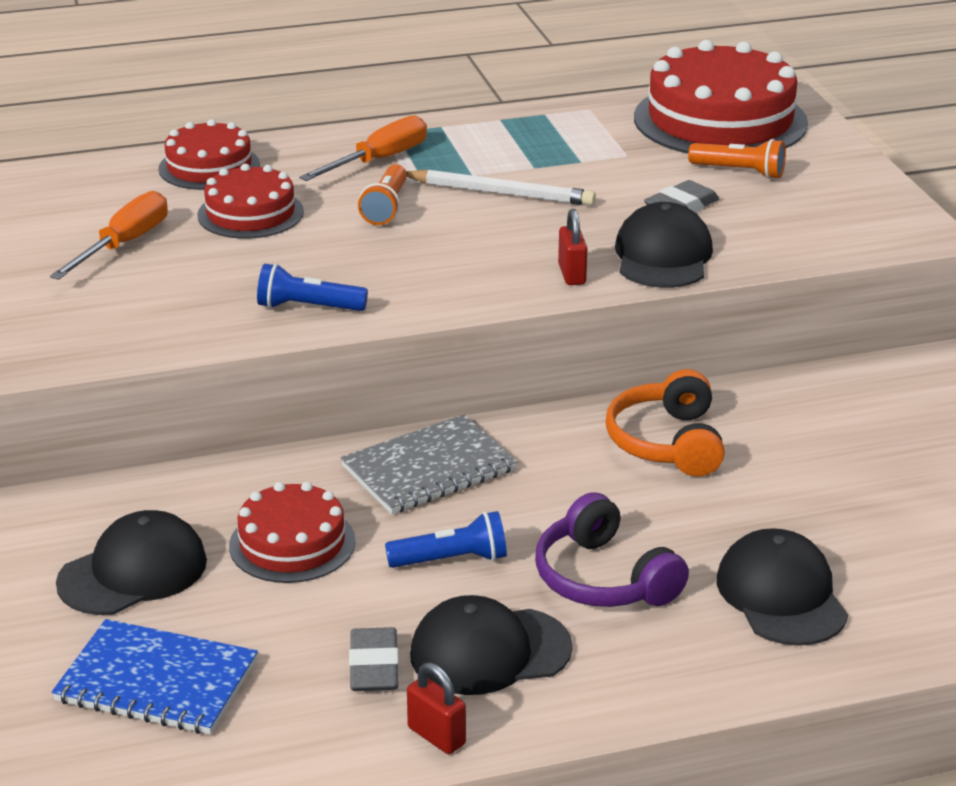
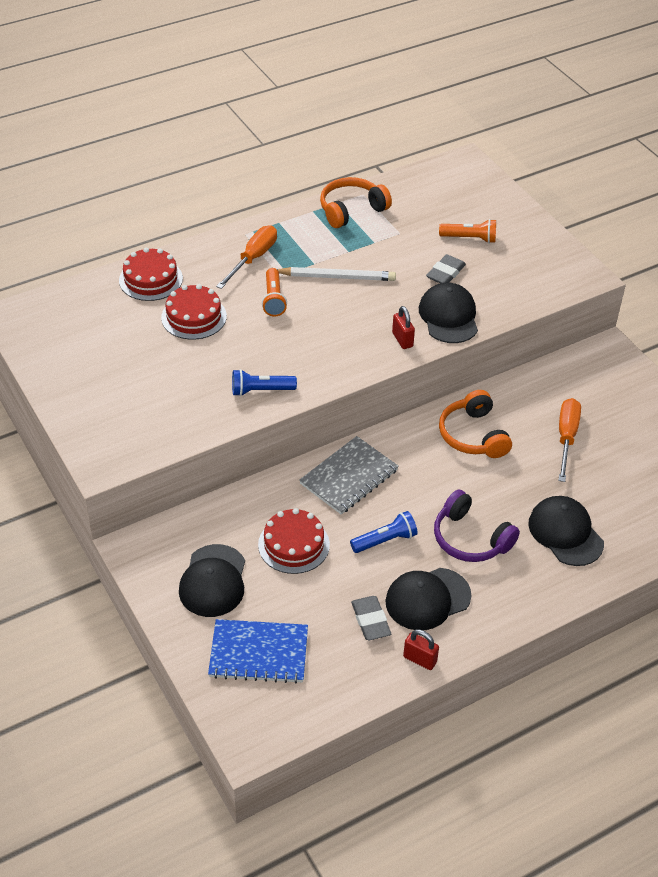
camera: 15 degrees left, 15 degrees up
(124, 244) = (128, 355): orange screwdriver -> orange screwdriver (566, 438)
(133, 572) = (213, 581): black cap -> black cap turned 150 degrees clockwise
(562, 123) = (351, 210): none -> orange headphones
(720, 120) = (444, 194): red cake -> none

